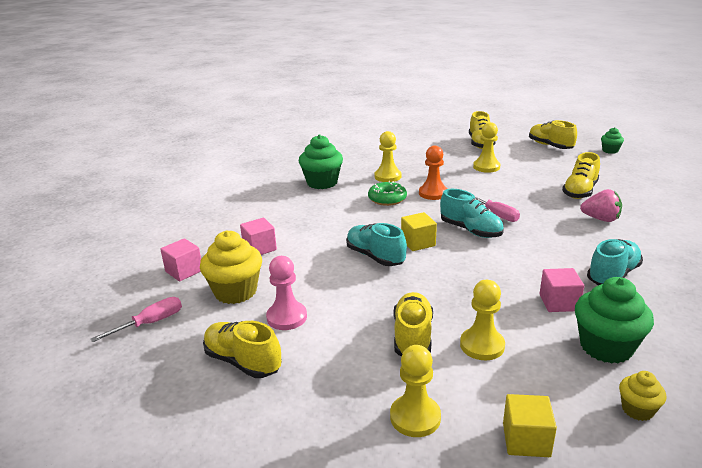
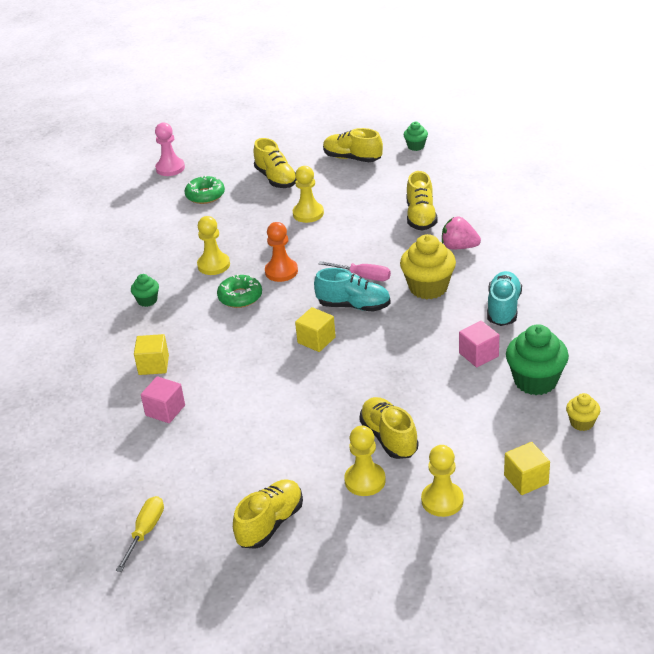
camera: 30 degrees left, 10 degrees up
(150, 323) = (145, 531): pink screwdriver -> yellow screwdriver
(184, 271) = (114, 468): pink cube -> none
(235, 292) = (192, 466): yellow cupcake -> yellow cupcake (428, 287)
(243, 361) = (270, 523): yellow shoe -> yellow shoe turned 120 degrees clockwise
(284, 219) = (153, 365): none -> yellow cube
(287, 317) = (267, 468): pink pawn -> pink pawn (170, 168)
(322, 183) = (147, 300): green cupcake -> green cupcake, size x0.52
(375, 257) = (289, 372): turquoise shoe -> none
(421, 140) = (205, 195): none -> green donut
(482, 345) = (447, 421): yellow pawn -> yellow pawn (365, 480)
(601, 219) = (459, 247): pink strawberry -> pink strawberry turned 150 degrees counterclockwise

